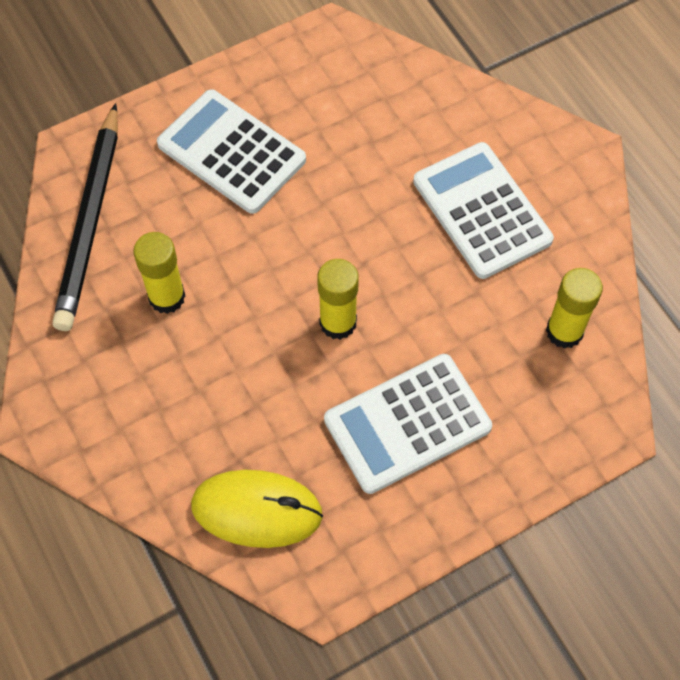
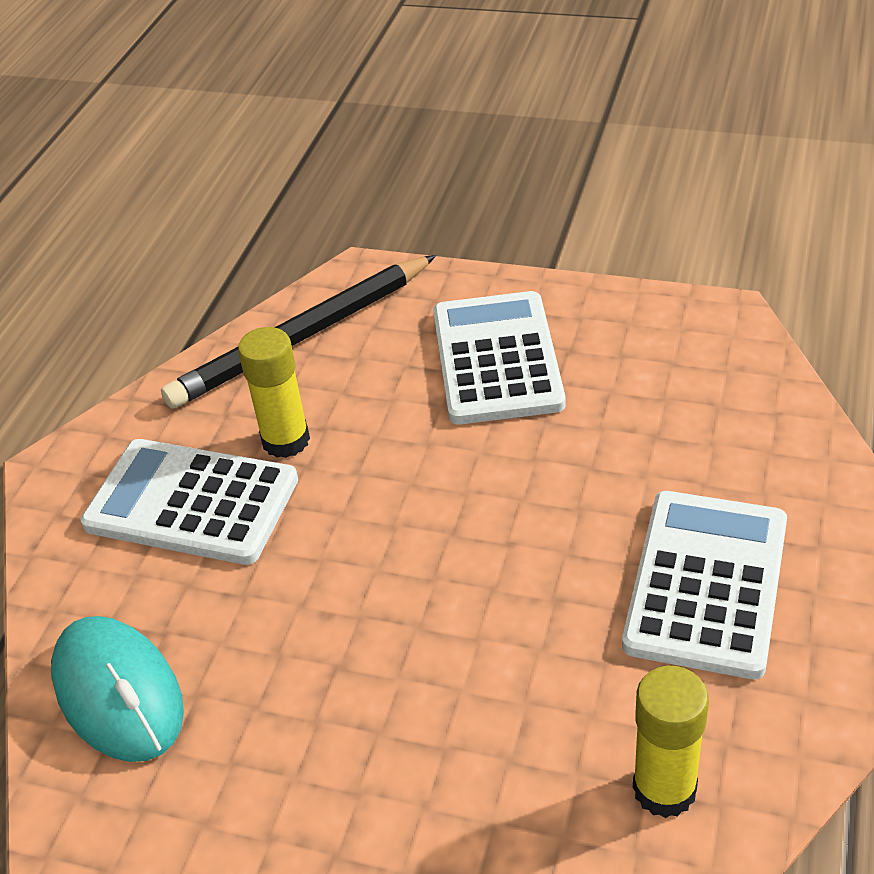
camera: 50 degrees right, 20 degrees down
(257, 510) = (118, 693): yellow mouse -> turquoise mouse
(338, 323) = (413, 579): yellow glue stick -> none
(407, 423) = (362, 737): white calculator -> white calculator (192, 503)

